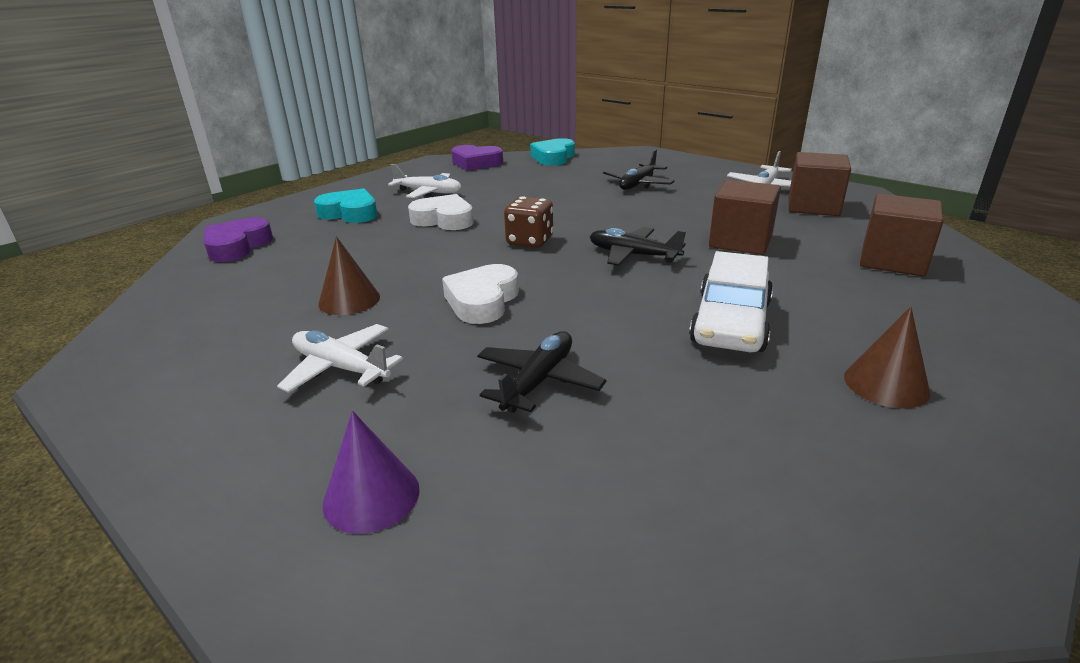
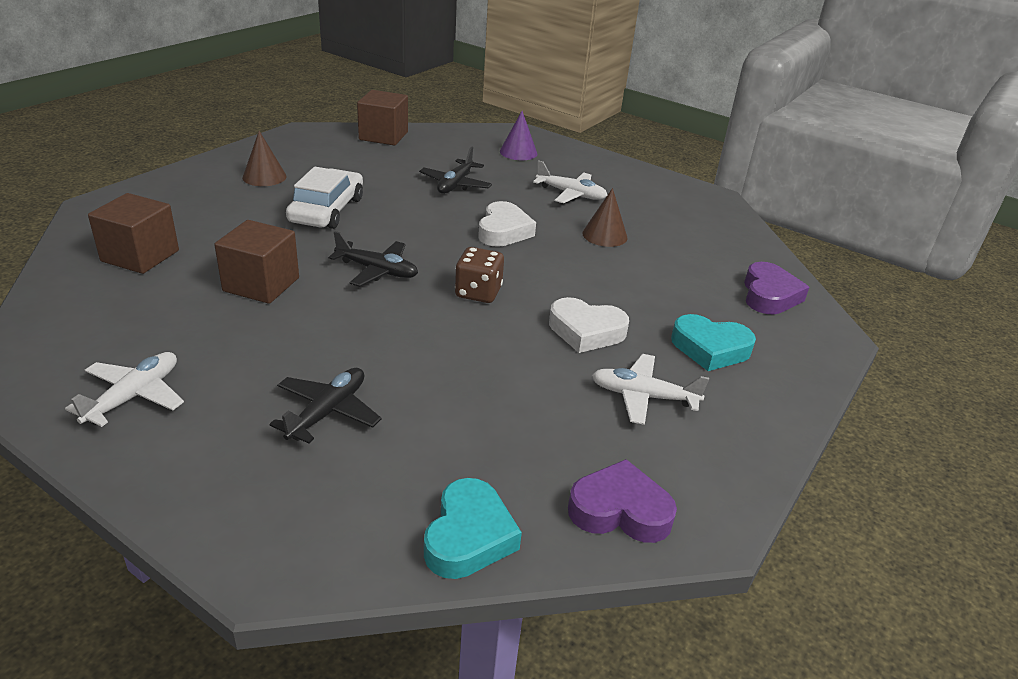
camera: 170 degrees right, 5 degrees up
(813, 206) = (117, 343): brown cube -> brown cube (383, 136)

